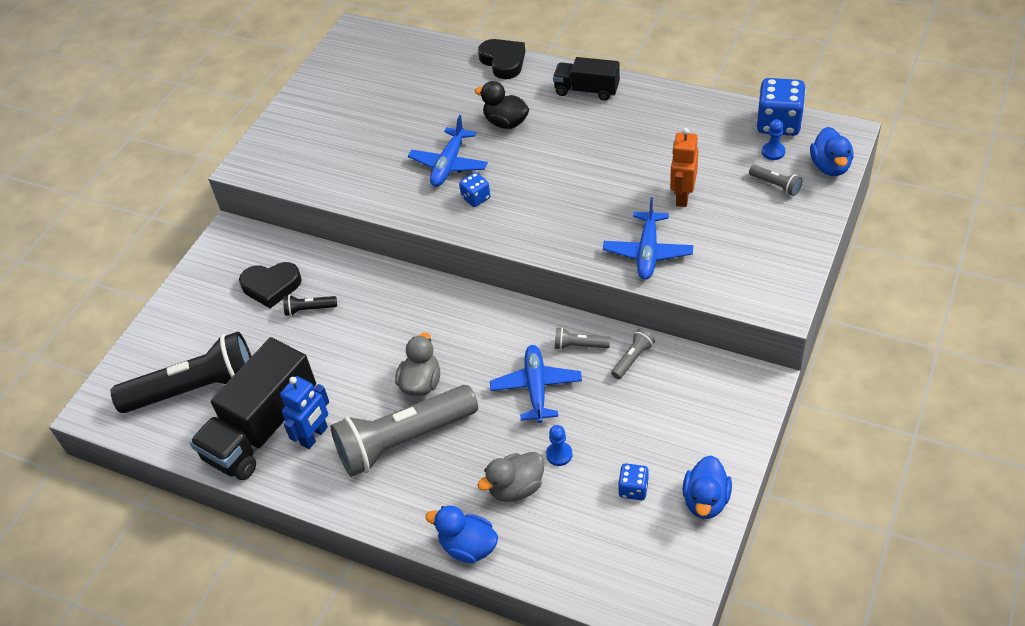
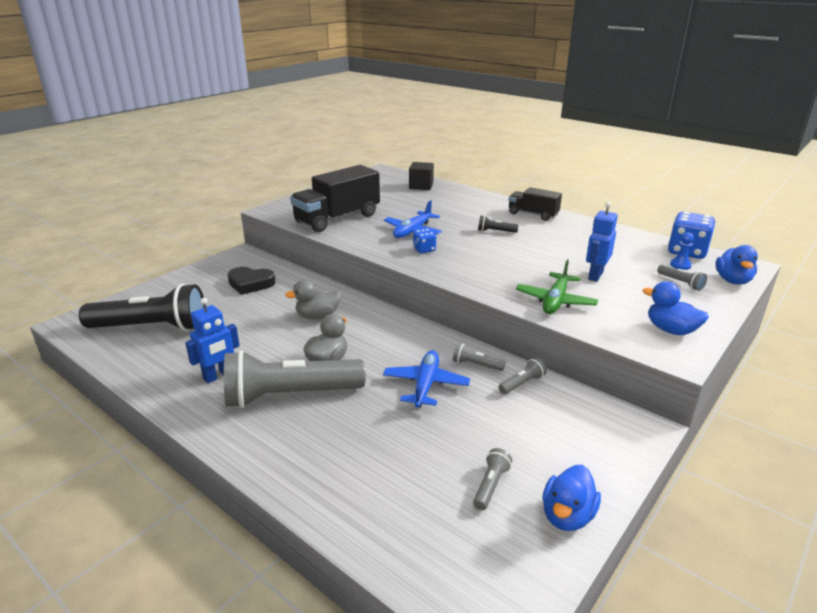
camera: 10 degrees right, 20 degrees down
(262, 429) = (181, 362): black truck -> black truck (337, 219)
(309, 309) = (269, 300): black flashlight -> black flashlight (495, 231)
(423, 58) = (421, 186): none -> black cube
(468, 547) = (301, 494): blue duck -> blue duck (671, 330)
(503, 61) = (476, 195): black heart -> none
(506, 122) = (465, 219): black duck -> none
(516, 488) = (372, 455): grey duck -> grey duck (317, 316)
(559, 454) = (426, 438): blue pawn -> none
(633, 489) = (490, 485): blue dice -> grey flashlight
(648, 252) = (555, 301): blue plane -> green plane
(682, 196) = (595, 276): orange robot -> blue robot

